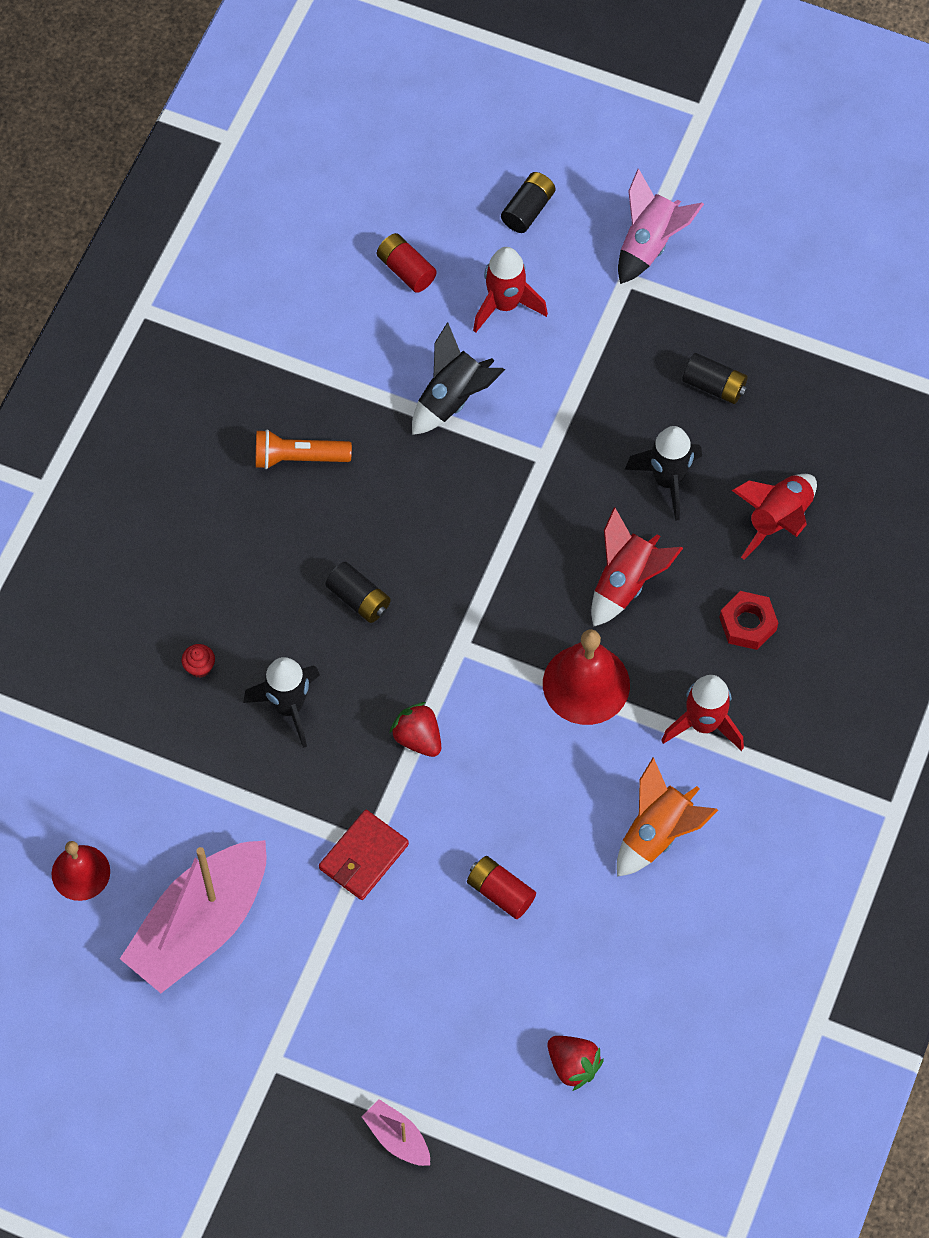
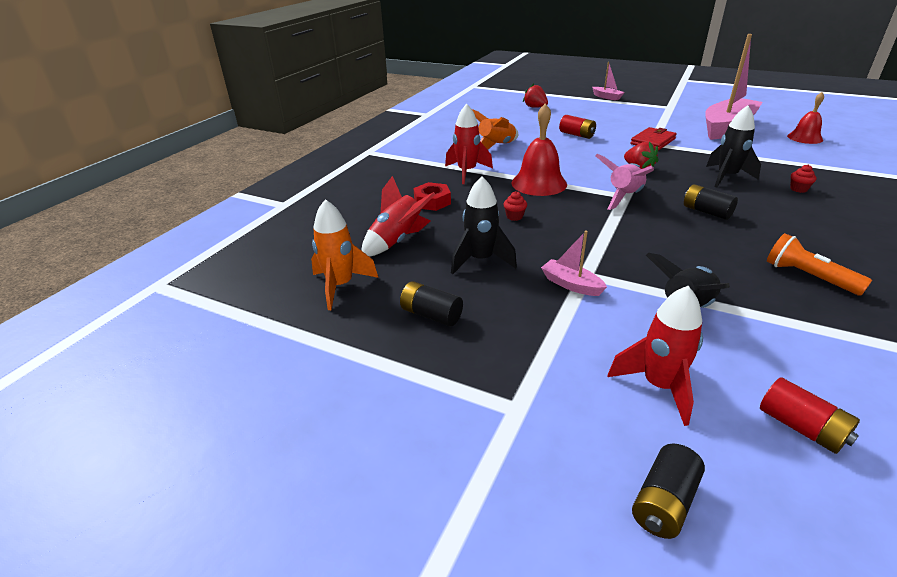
camera: 175 degrees left, 30 degrees down
(299, 458) = (808, 277): orange flashlight -> orange flashlight turned 135 degrees counterclockwise
(564, 438) = (571, 284): none -> pink boat
(626, 582) = (514, 217): red rocket -> red cupcake
(649, 244) = (488, 448): pink rocket -> pink rocket (624, 197)
(824, 429) = (340, 286): none -> orange rocket

